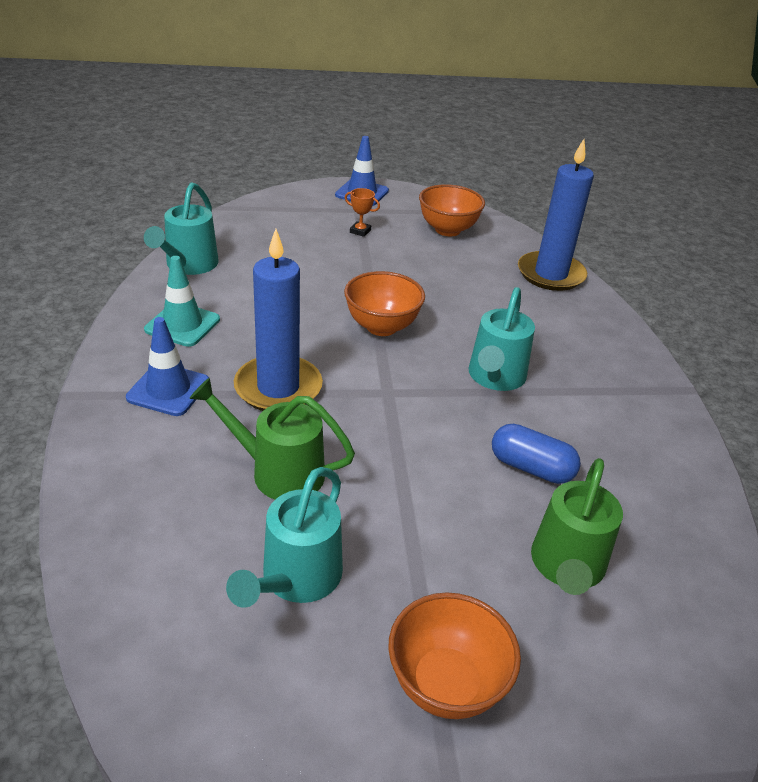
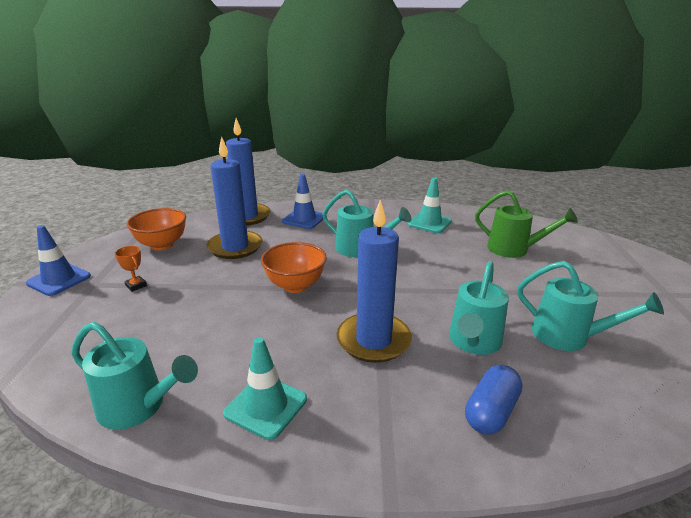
camera: 80 degrees left, 10 degrees down
(168, 390) = (378, 411): blue traffic cone -> blue traffic cone (304, 219)
(277, 472) = (473, 343): green watering can -> turquoise watering can
(360, 231) = (136, 285): orange trophy -> orange trophy turned 75 degrees counterclockwise
(446, 684) = (607, 290): orange bowl -> none
(460, 276) = (235, 247): none -> blue candle
(531, 468) = (443, 248): blue capsule -> blue capsule (491, 412)
(627, 459) = (429, 223): none -> turquoise traffic cone

